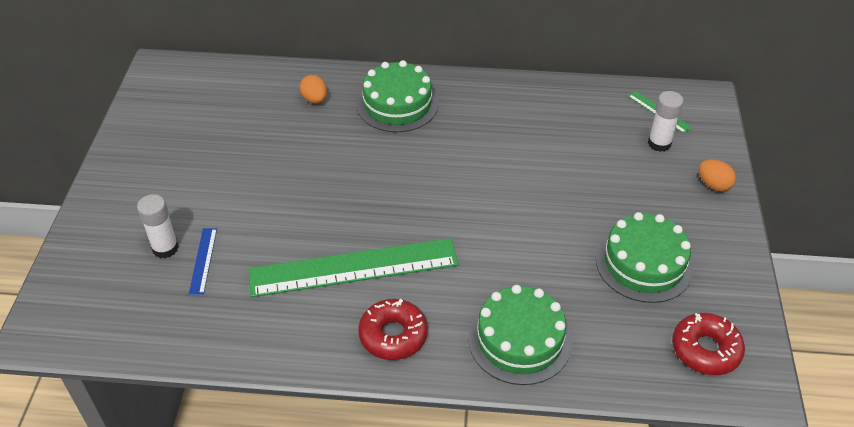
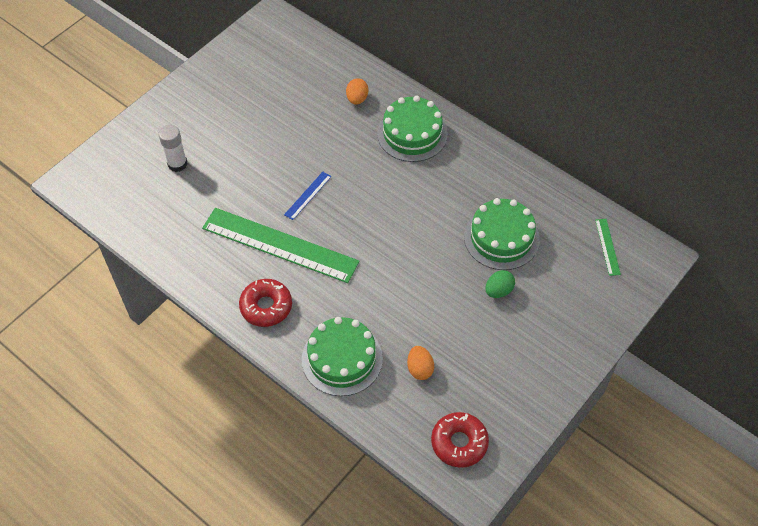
camera: 35 degrees right, 10 degrees up
(203, 260) = (193, 186): blue ruler -> blue ruler (308, 195)
(605, 195) = (498, 291): none -> green egg
(644, 264) = (476, 358): green cake -> green cake (501, 238)
(659, 143) = (580, 273): white glue stick -> none
(713, 185) = (589, 330): orange egg -> orange egg (420, 369)

